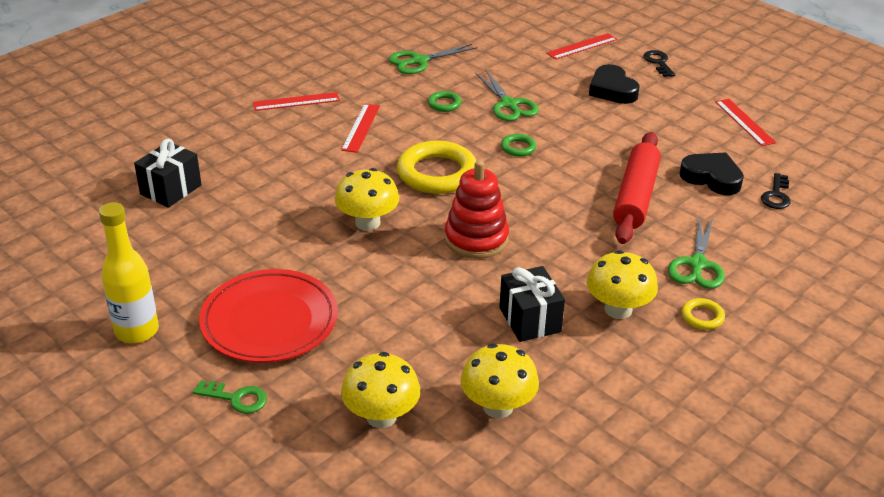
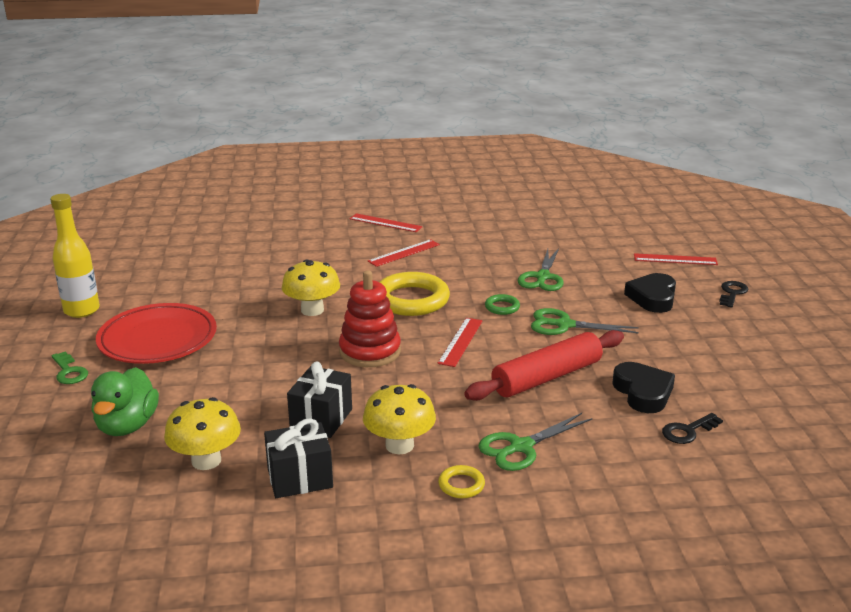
camera: 40 degrees right, 10 degrees down
(171, 190) = (225, 244): black gift -> black gift (300, 478)
(381, 416) = (127, 426): yellow mushroom -> green duck
(419, 61) = (516, 227): green scissors -> green scissors (564, 325)
(444, 104) = (490, 259): green ring -> none
(744, 122) = (749, 365): red ruler -> red ruler (460, 341)

